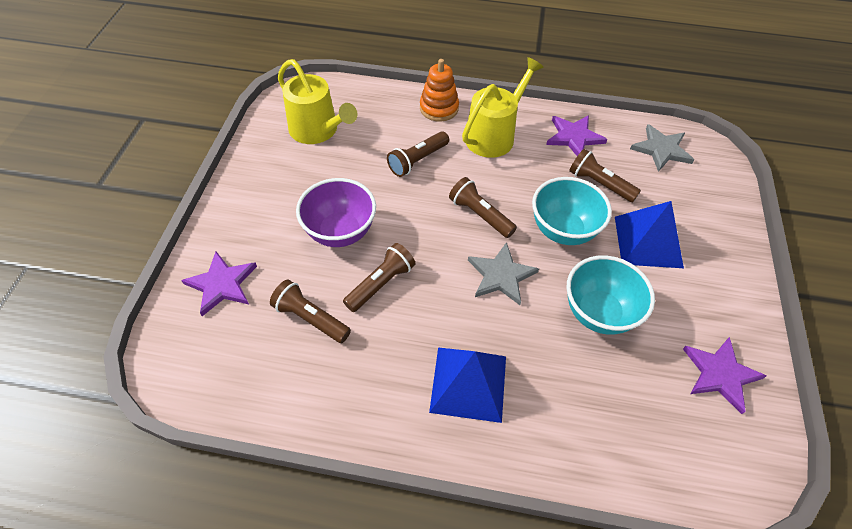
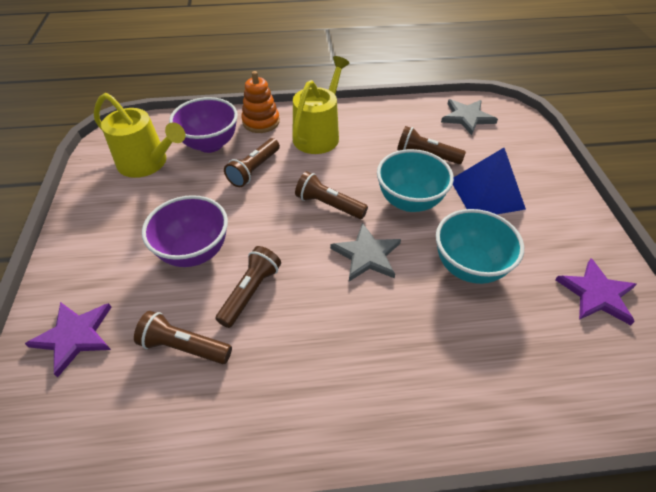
camera: 15 degrees left, 5 degrees down
(382, 123) = (210, 144): none -> purple bowl
(468, 383) = (371, 369): blue pyramid -> none
(574, 137) = (390, 122): purple star -> none

